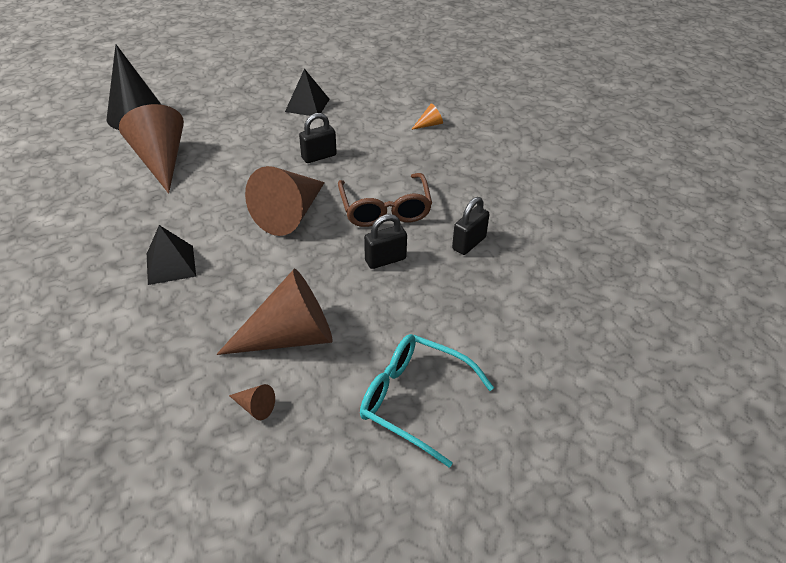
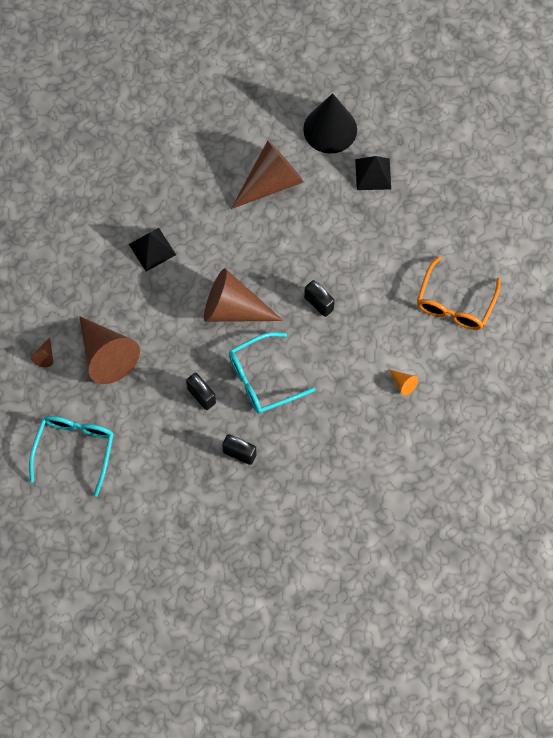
camera: 75 degrees right, 25 degrees up
(307, 105) = (398, 265): black pyramid -> black pyramid (373, 174)
(363, 85) = (455, 303): none -> orange glasses
(385, 209) = (262, 379): brown glasses -> turquoise glasses

